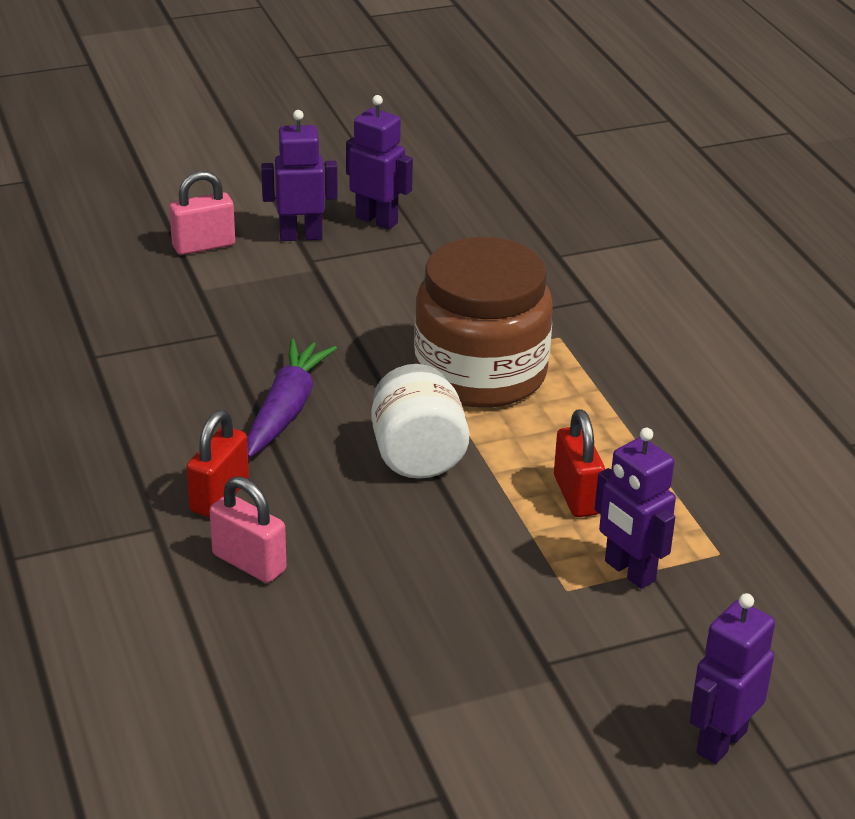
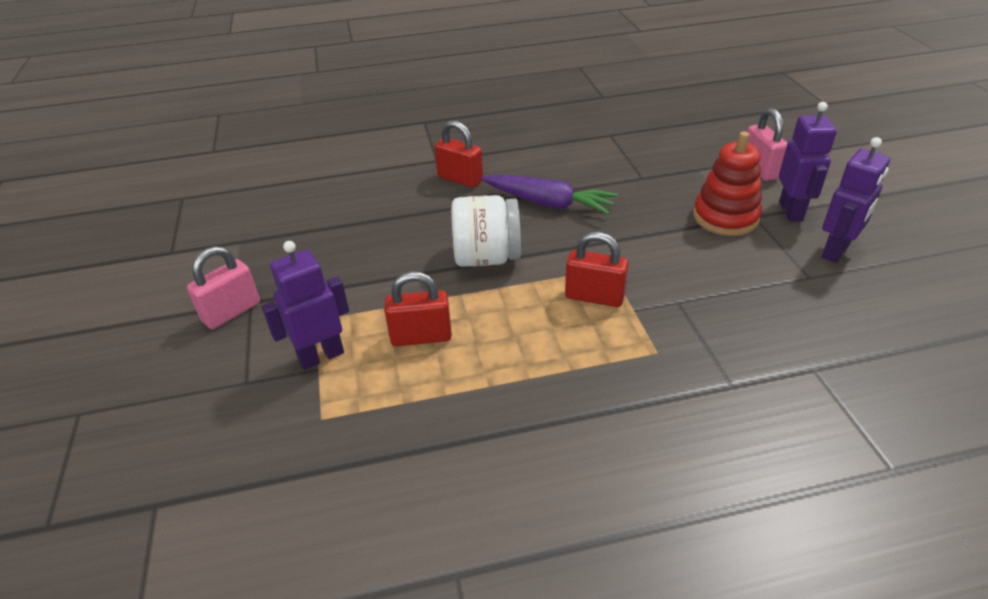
camera: 100 degrees right, 5 degrees up
(249, 563) = (394, 189): pink padlock -> pink padlock (231, 312)
(314, 279) = (725, 217): none -> red stacking toy
(480, 373) = (594, 297): brown jar -> red padlock
(720, 742) = (126, 380): purple robot -> none

